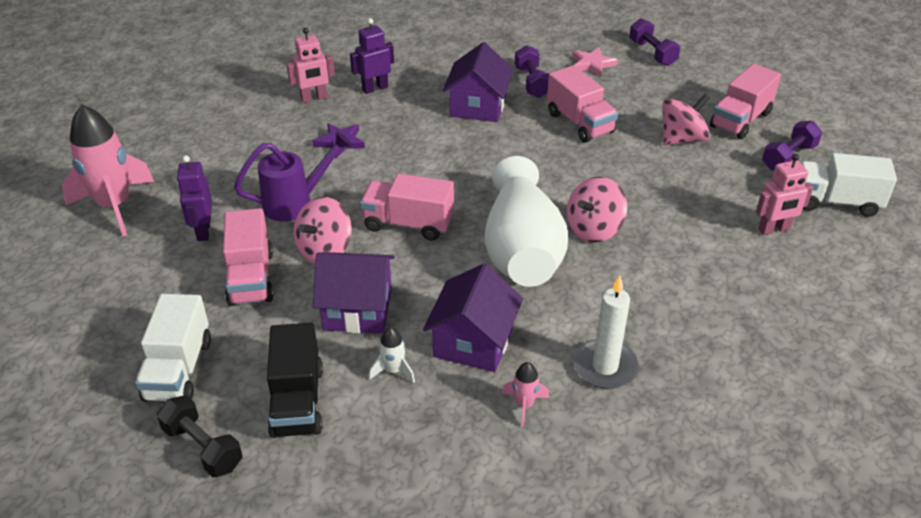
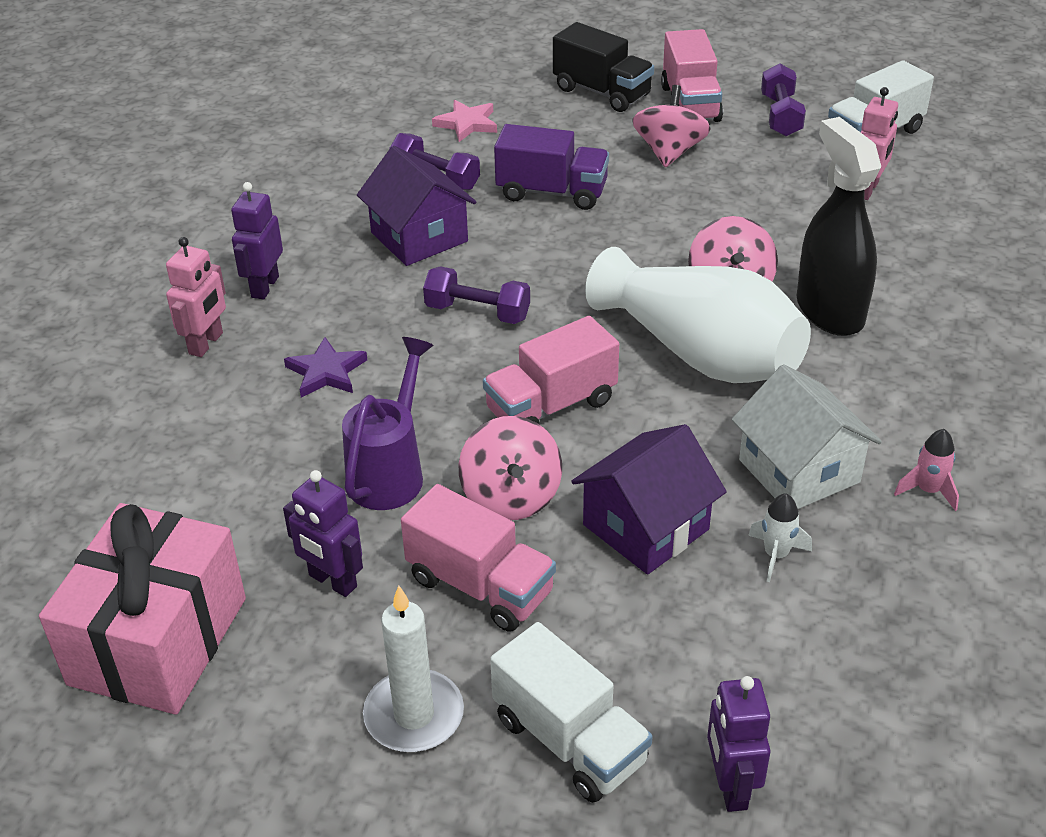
camera: 45 degrees left, 0 degrees up
(115, 206) = (158, 641): pink rocket -> pink gift
(203, 447) = (730, 786): black dumbbell -> purple robot
(297, 401) = (741, 661): black truck -> black truck (602, 92)
(473, 342) = (799, 471): purple house -> white house
(579, 123) = (552, 192): pink truck -> purple truck
(605, 367) = (932, 405): white candle -> white candle (414, 715)
(631, 278) = (829, 311): none -> black spray bottle
(652, 53) = (508, 80): purple dumbbell -> purple dumbbell (477, 312)

